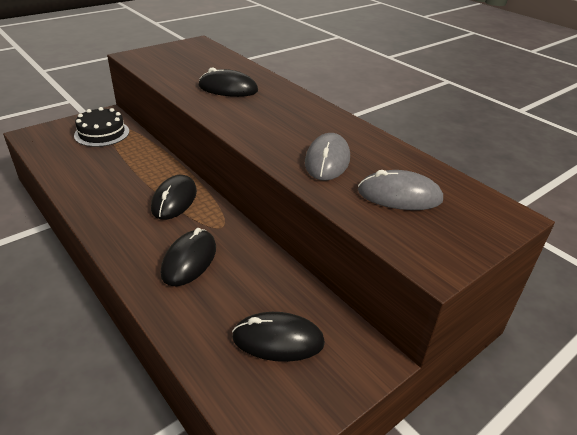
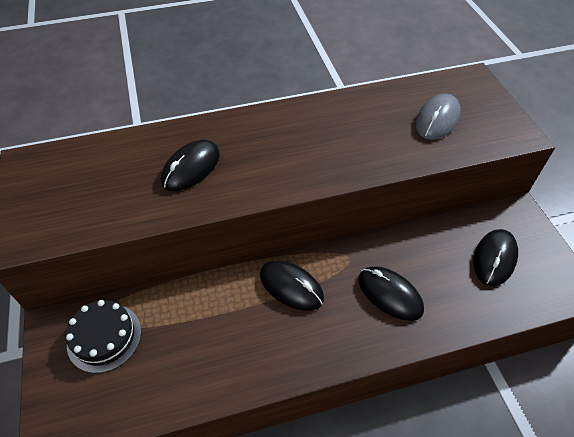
camera: 65 degrees left, 15 degrees up
(327, 160) = (373, 141): grey mouse -> none

